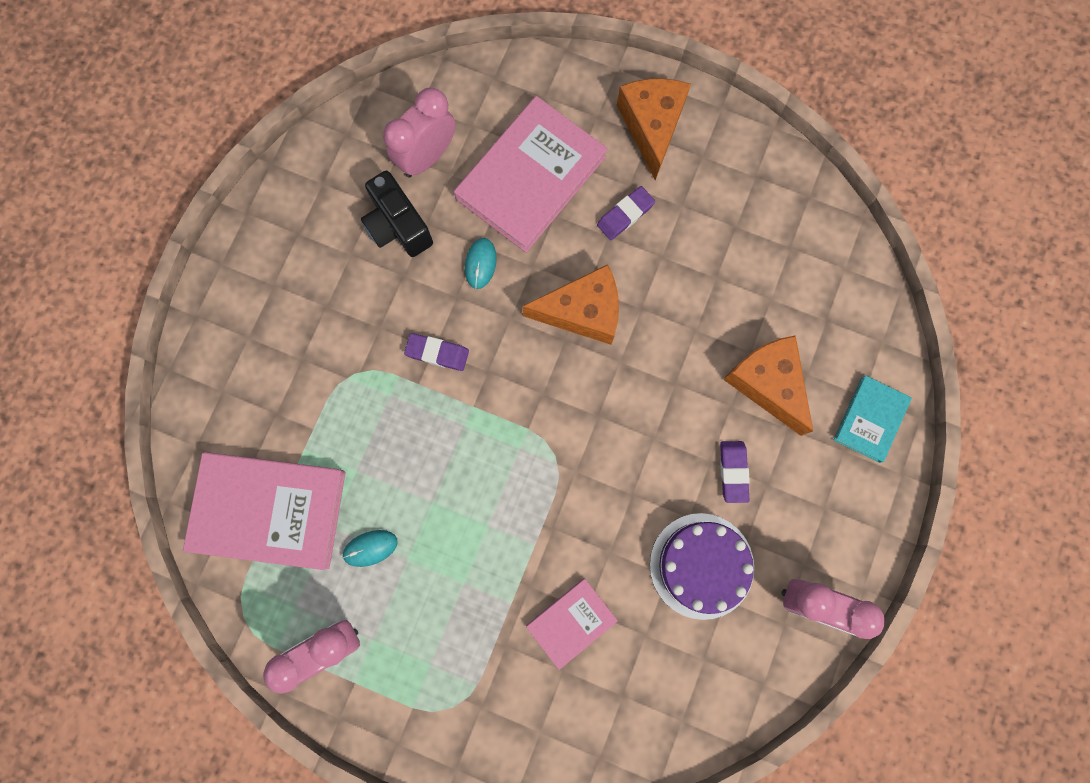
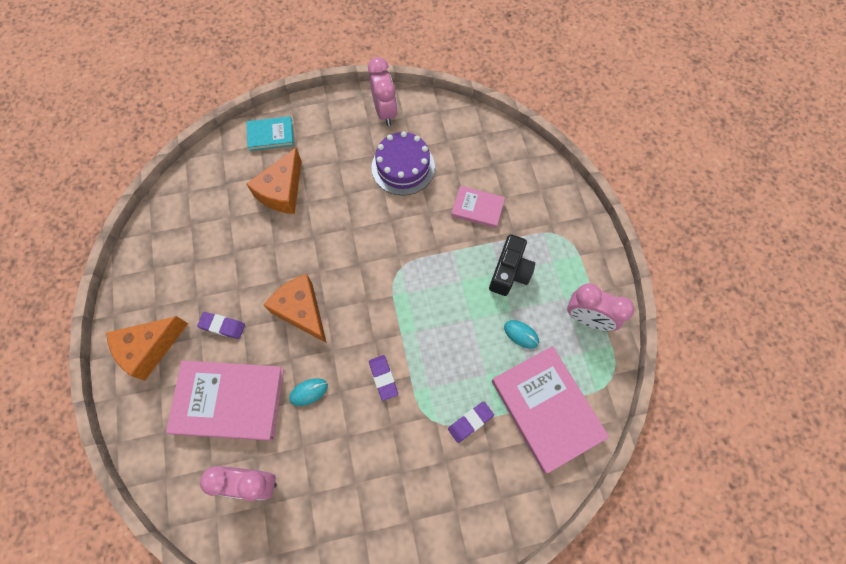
camera: 125 degrees left, 10 degrees down
(398, 226) = (315, 465): black camera -> black camera (509, 272)
(733, 472) = (343, 180): purple eraser -> purple eraser (470, 422)

